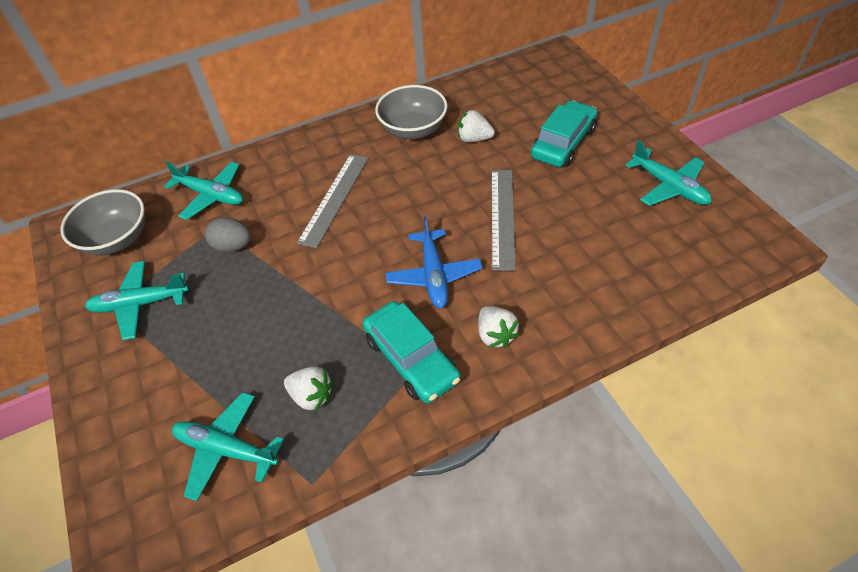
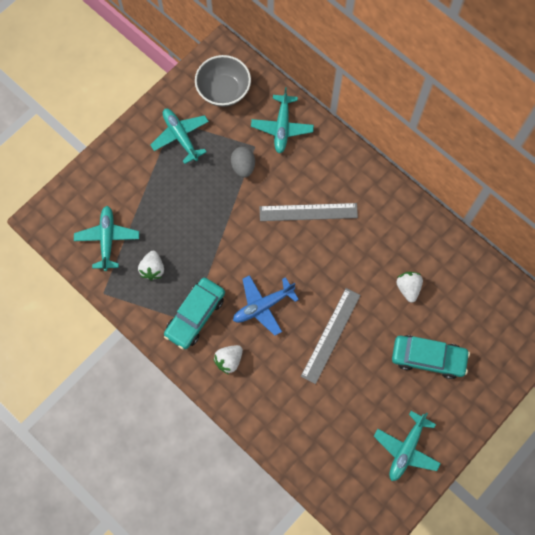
camera: 65 degrees right, 20 degrees up
(413, 130) = (402, 238): grey bowl -> none
(503, 217) = (331, 335): grey ruler -> grey ruler turned 45 degrees counterclockwise

